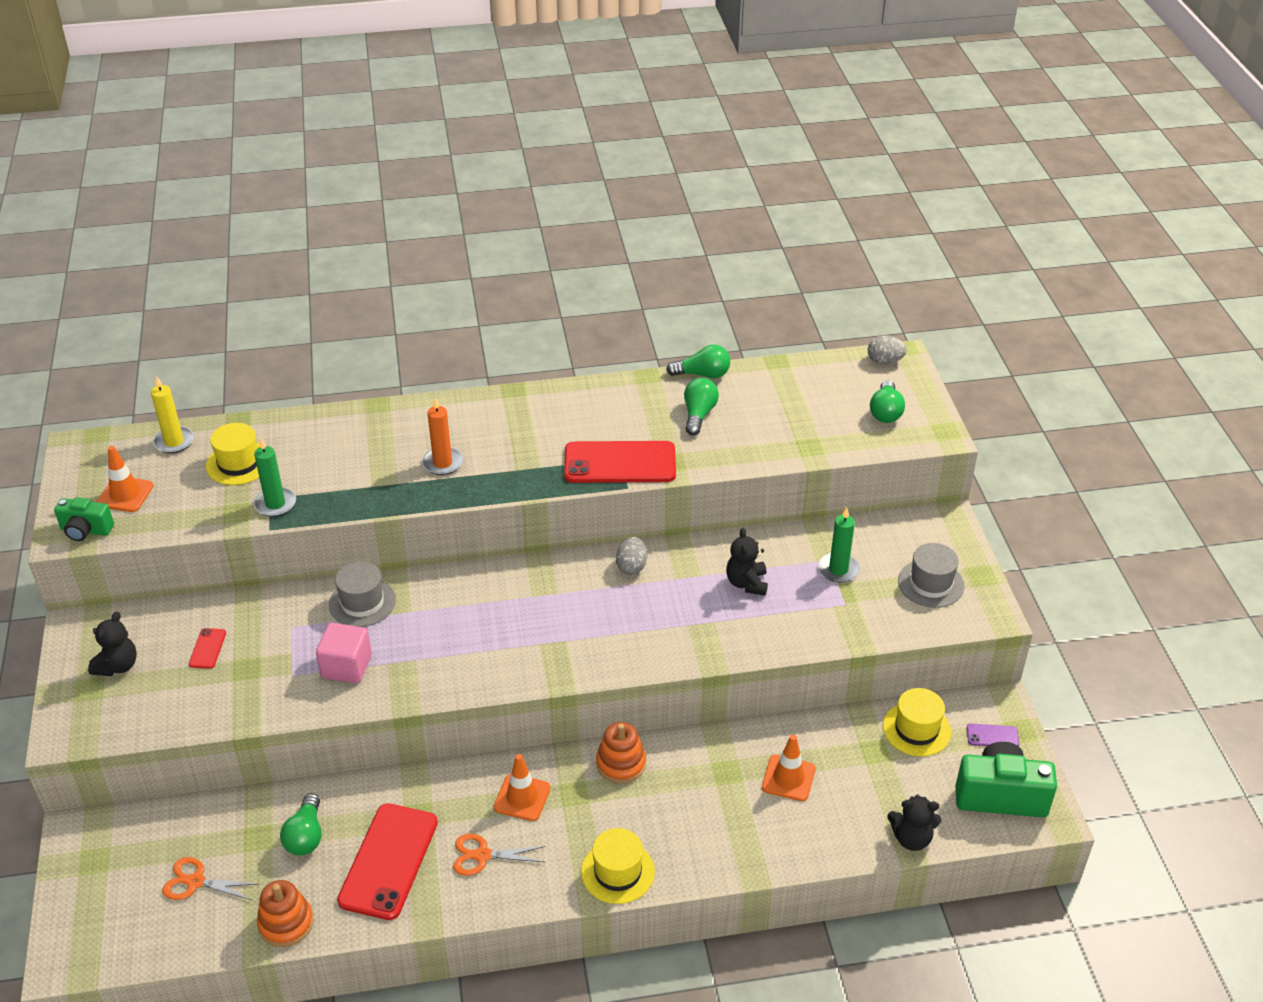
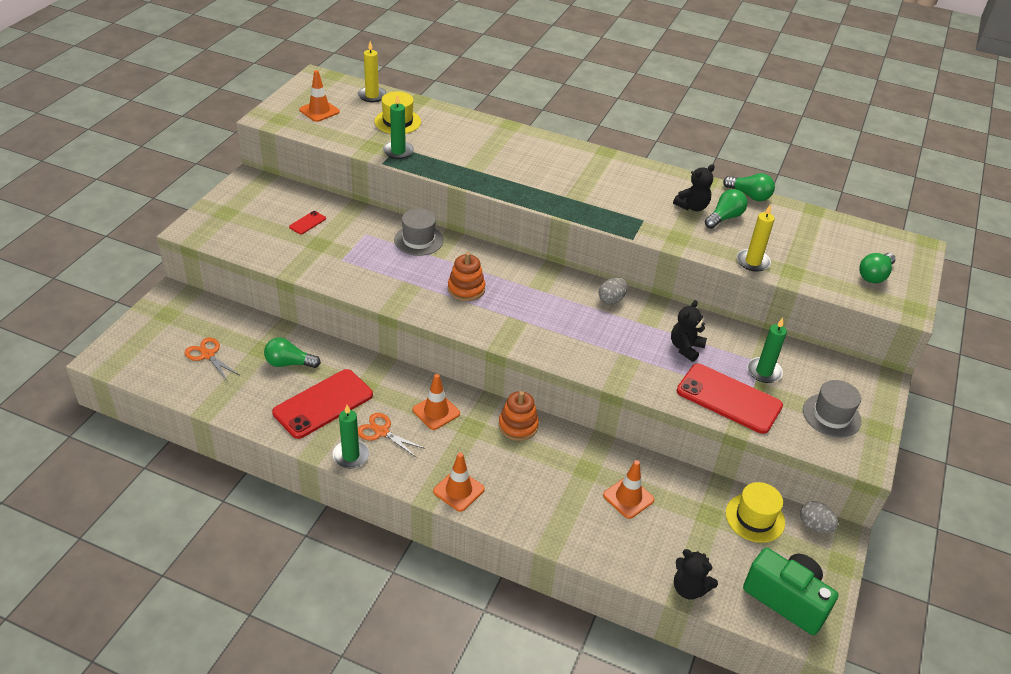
camera: 30 degrees right, 0 degrees up
(86, 530) = (280, 120): green camera -> none
(117, 666) = (251, 208): black teddy bear -> black teddy bear (692, 207)
(286, 923) = (235, 405): orange stacking toy -> orange stacking toy (466, 289)
(306, 836) = (289, 363): green light bulb -> green light bulb turned 60 degrees clockwise
(346, 666) = (377, 270): pink cube -> none
(442, 463) = (521, 173): orange candle -> none
(471, 903) = (351, 456): none -> green candle
(617, 872) = (458, 490): yellow hat -> orange traffic cone
(620, 463) = (640, 222): red phone -> red phone (728, 399)
(764, 454) = (753, 262): none -> yellow candle
(884, 361) = (902, 243): grey egg -> grey egg (814, 526)
(992, 736) = (814, 555): purple phone -> none

